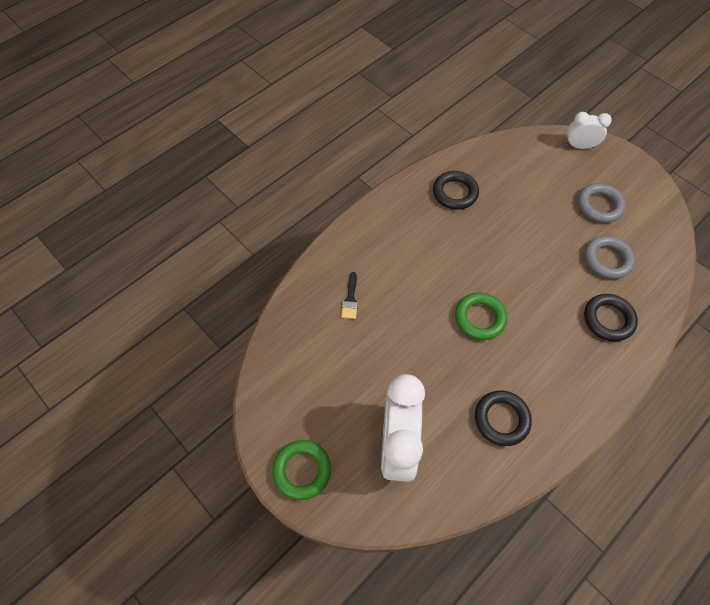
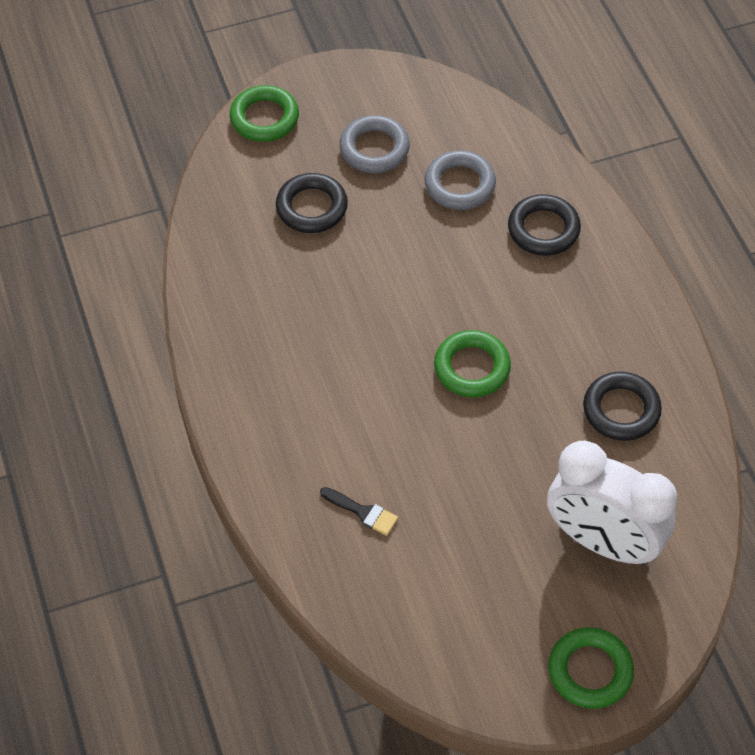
camera: 65 degrees left, 5 degrees down
(455, 193) = (255, 303): black ring -> black ring (312, 207)
(579, 146) = (264, 118): white clock -> green ring

